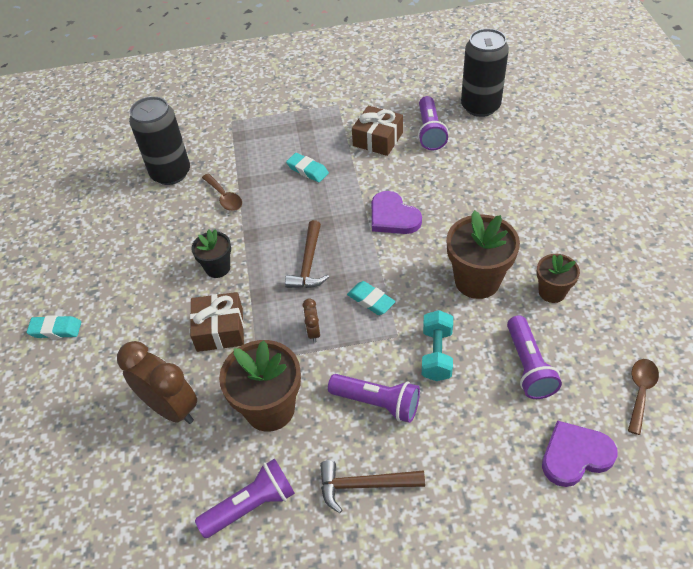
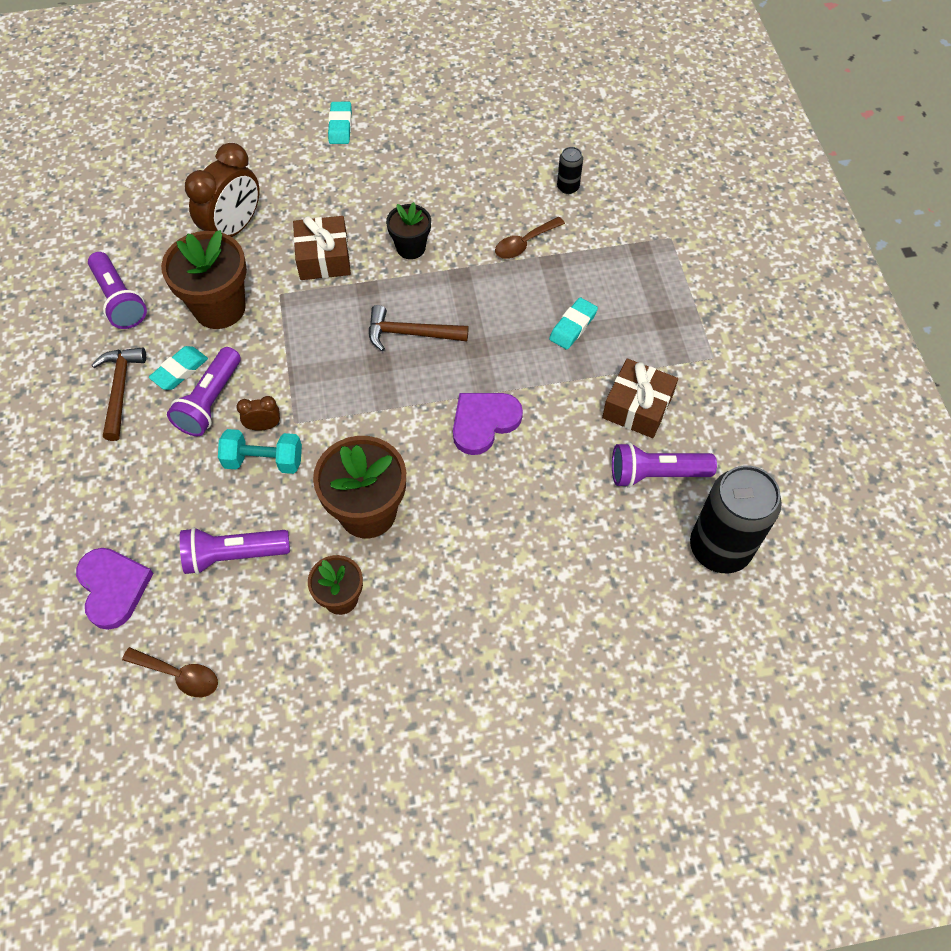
camera: 85 degrees right, 10 degrees up
(171, 173) = (568, 187): black can -> black can, size x0.44
(313, 332) = (310, 341): brown clock -> brown clock (264, 426)
(371, 300) = (348, 396): turquoise eraser -> turquoise eraser (180, 371)

